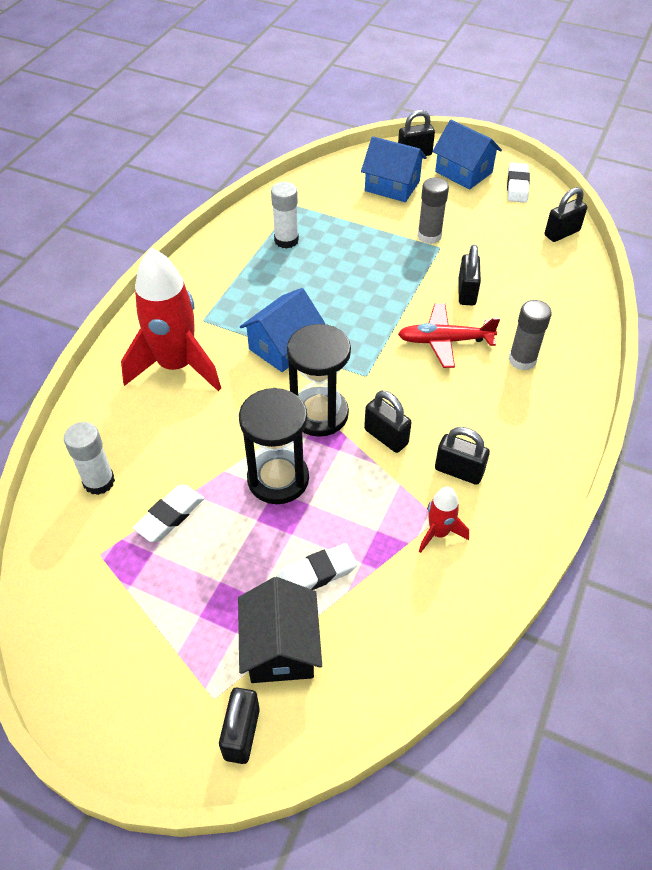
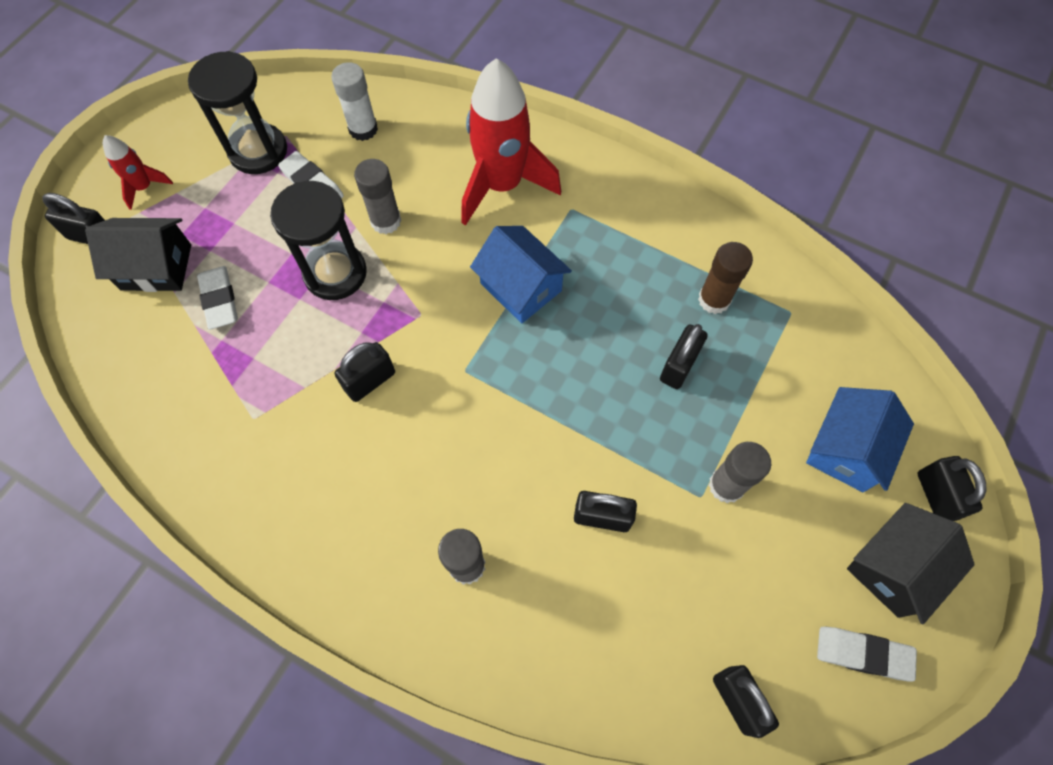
camera: 95 degrees right, 15 degrees up
(217, 447) = (386, 221): none -> grey glue stick
(286, 240) = (714, 299): white glue stick -> brown glue stick
(319, 414) = (413, 317): black hourglass -> black hourglass (258, 151)
(438, 533) = (235, 417): red rocket -> red rocket (144, 187)
(445, 341) = (511, 471): red plane -> none
(459, 471) = (308, 451): black padlock -> black padlock (679, 366)
(463, 172) = (894, 568): blue house -> black house

